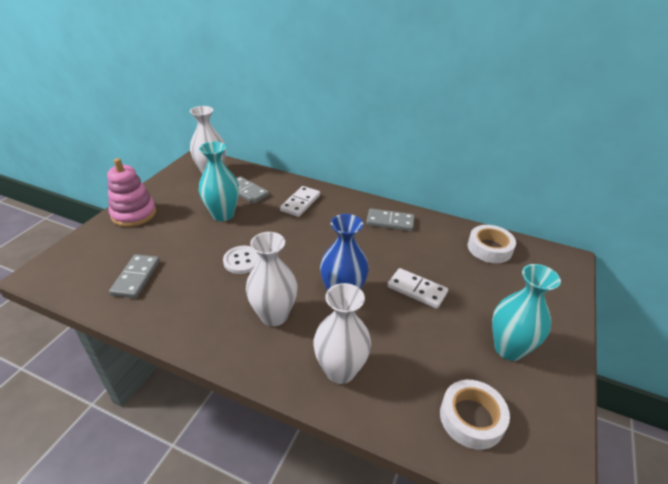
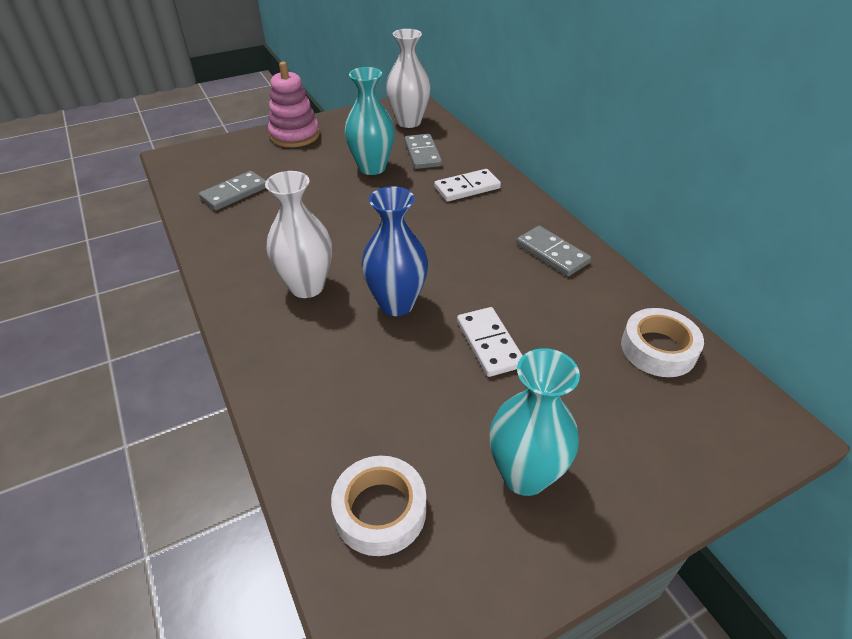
camera: 40 degrees right, 5 degrees up
(242, 261) = (338, 220): white button -> none
(340, 370) = (305, 373): white vase -> none

